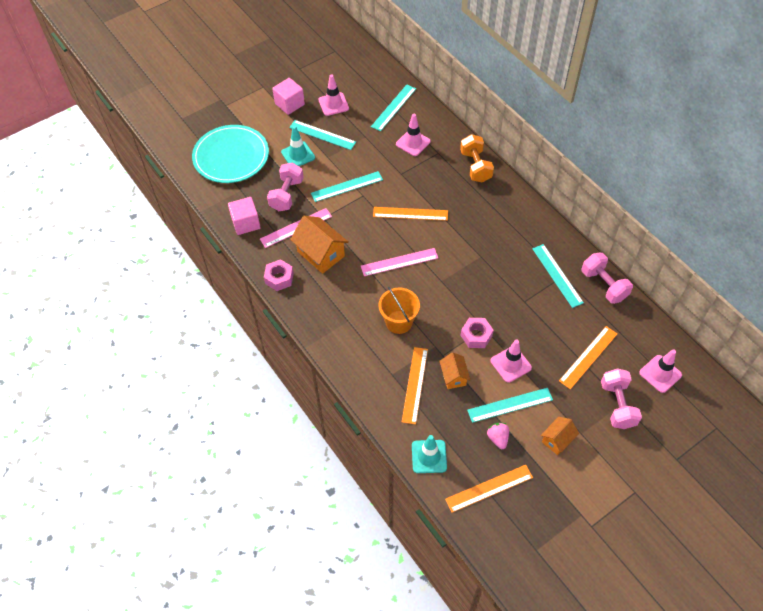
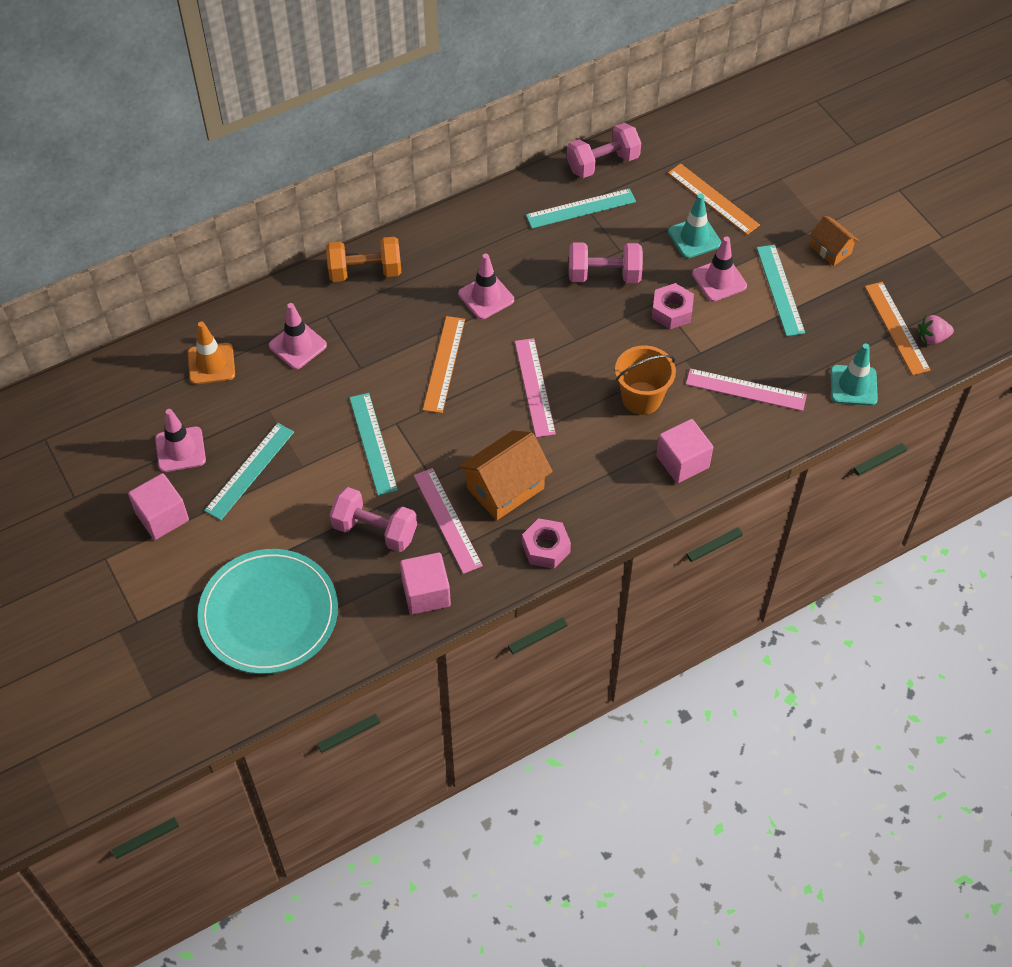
camera: 85 degrees left, 0 degrees up
(298, 155) = (288, 509): turquoise traffic cone -> turquoise traffic cone (694, 238)
(350, 348) = (682, 462): none -> pink cube
(393, 107) = (211, 364): turquoise ruler -> orange traffic cone
(414, 385) = (745, 390): orange ruler -> pink ruler
(453, 377) = (735, 344): orange house -> none
(498, 438) = (828, 309): pink strawberry -> pink strawberry (932, 338)
(617, 405) = (783, 183): pink dumbbell -> pink dumbbell (604, 275)
(660, 374) = (741, 135): pink traffic cone -> pink traffic cone (486, 297)

